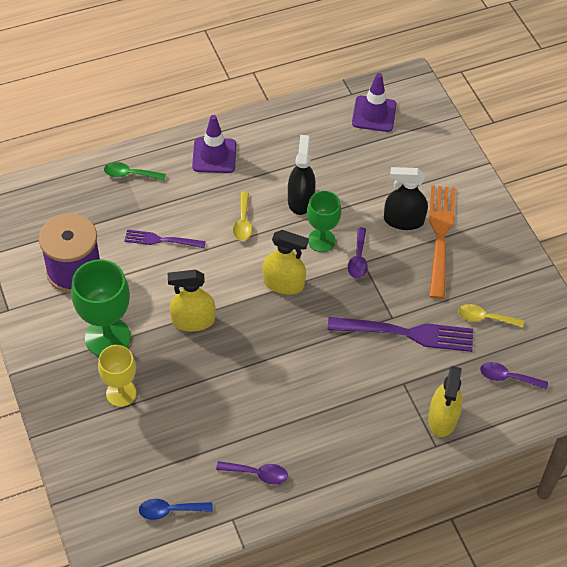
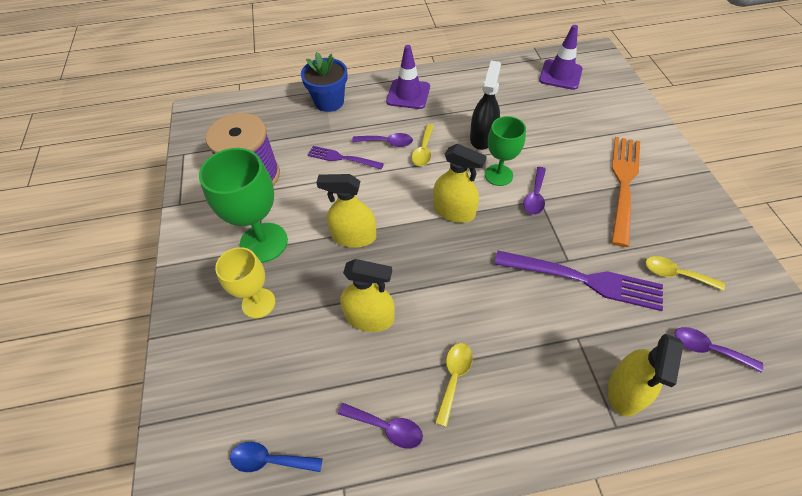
camera: 15 degrees right, 0 degrees up
(130, 174) = (329, 102): green spoon -> blue flower pot
(204, 217) = (387, 142): none -> purple spoon
(224, 391) = (369, 317): none -> yellow spray bottle
(305, 429) = (454, 377): none -> yellow spoon
(403, 220) = (585, 165): black spray bottle -> none

